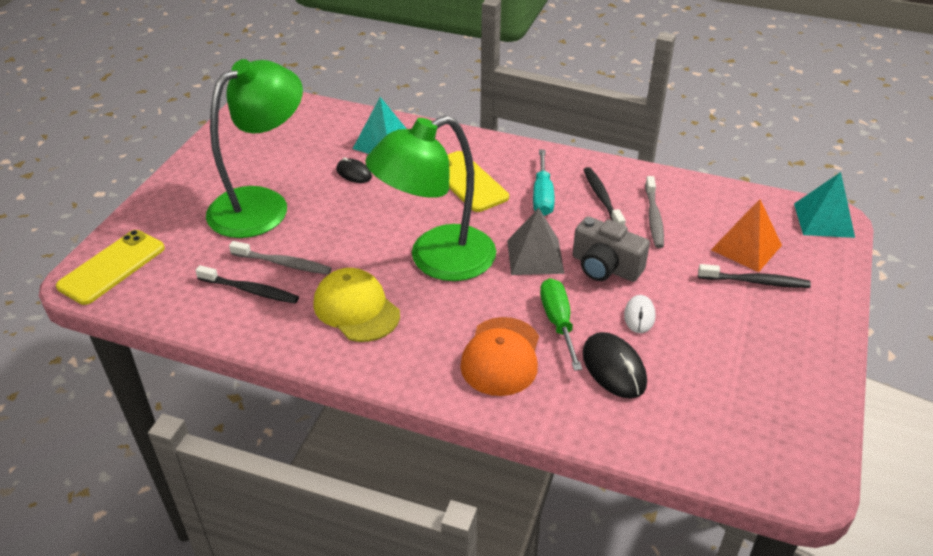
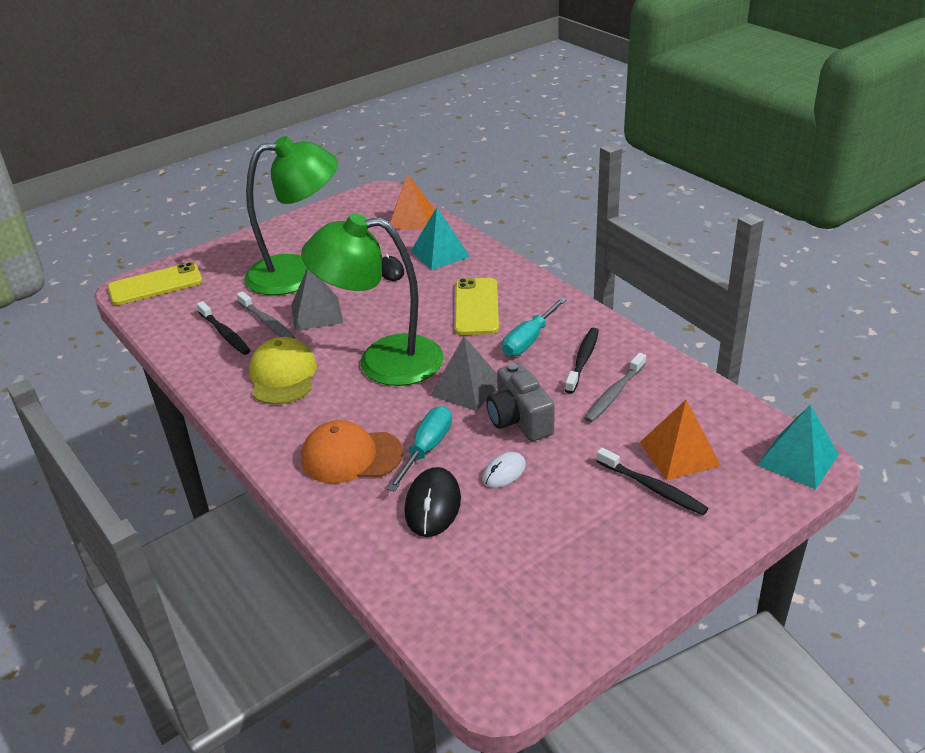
camera: 35 degrees right, 5 degrees down
(320, 117) = (411, 219): none -> orange pyramid
(324, 237) = (316, 313): none -> grey pyramid
(501, 356) = (351, 456): orange cap -> orange cap turned 45 degrees clockwise
(558, 323) = (426, 449): green screwdriver -> turquoise screwdriver

